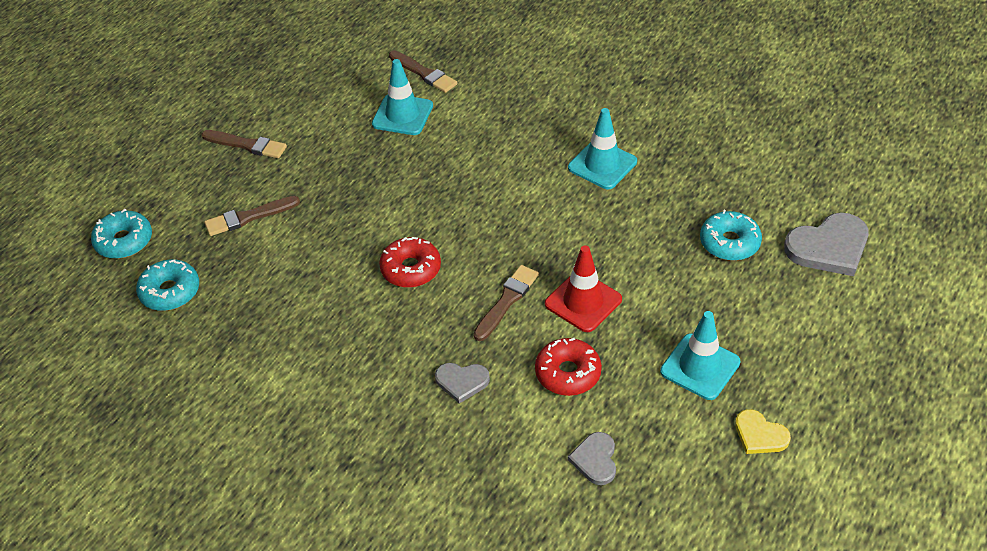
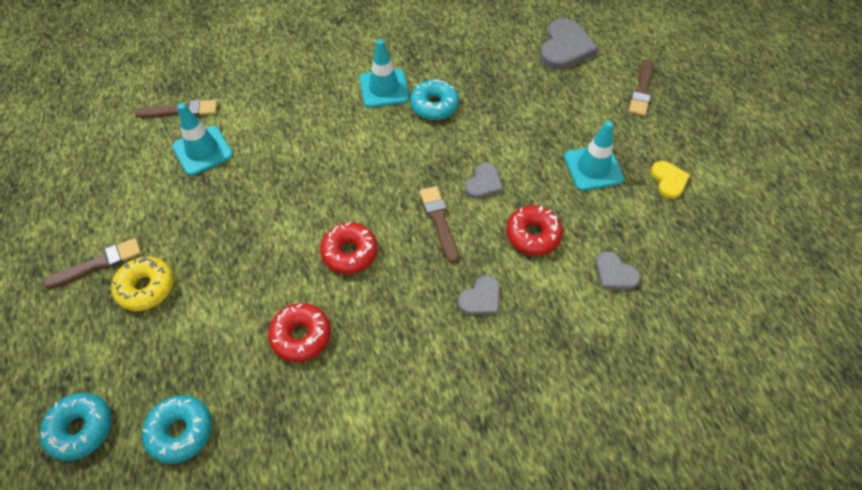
camera: 50 degrees left, 10 degrees up
(248, 217) = (173, 317): brown brush -> brown brush (641, 90)
(255, 184) = (146, 288): none -> yellow donut
(307, 297) = (301, 336): none -> red donut
(583, 302) = (484, 183): red traffic cone -> grey heart
(729, 243) = (515, 83): turquoise donut -> turquoise donut (434, 105)
(760, 435) = (668, 180): yellow heart -> yellow heart turned 90 degrees counterclockwise

